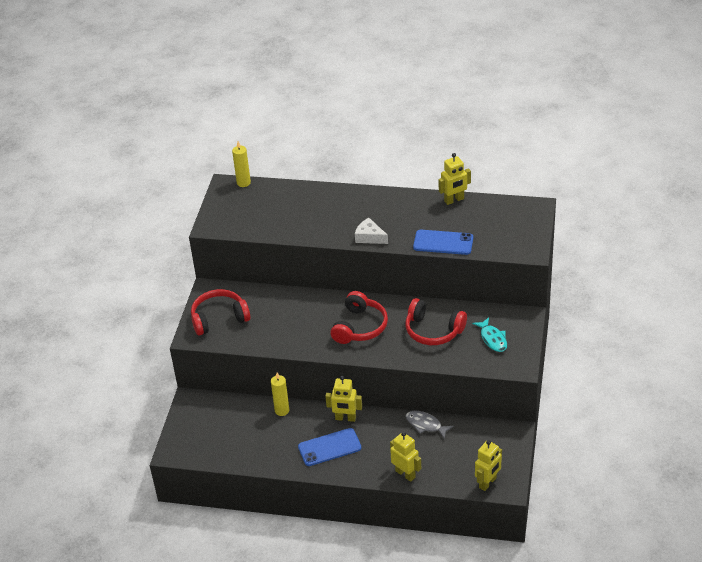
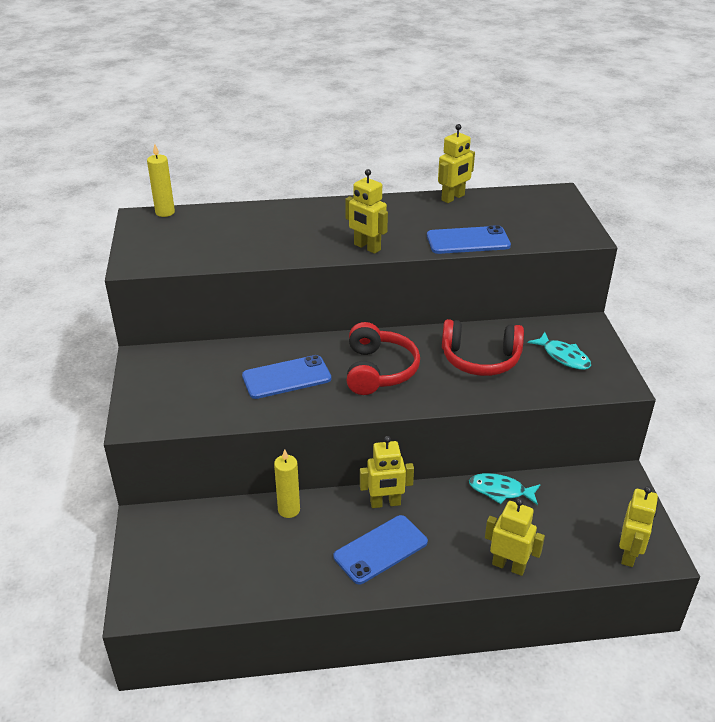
camera: 20 degrees left, 5 degrees down
(219, 318) = (170, 391): red headphones -> none
(297, 321) = (286, 377): none -> blue phone
(369, 237) = (367, 247): white cheese -> yellow robot
(425, 425) = (500, 491): grey fish -> turquoise fish

